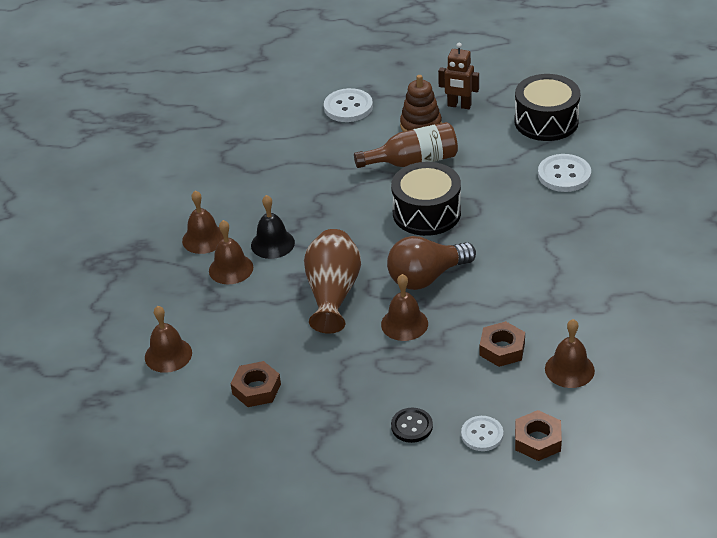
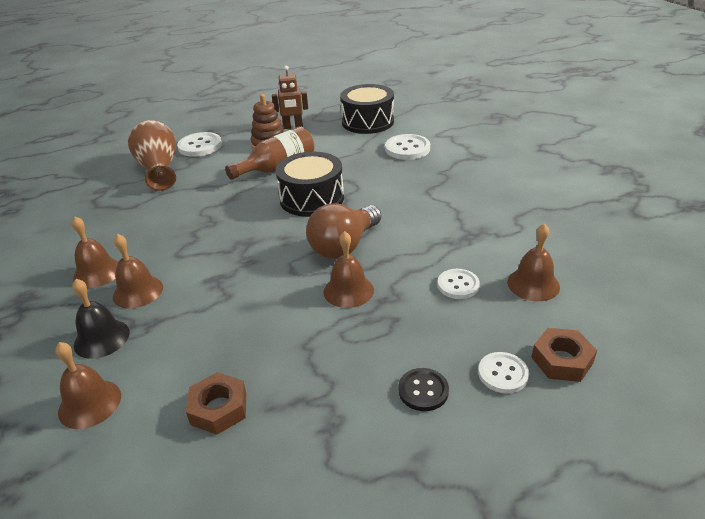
camera: 25 degrees left, 5 degrees down
(272, 243) = (175, 258): black bell -> black bell (101, 338)
(333, 294) = (259, 284): brown vase -> brown vase (159, 169)
(502, 349) = (458, 285): brown nut -> white button

